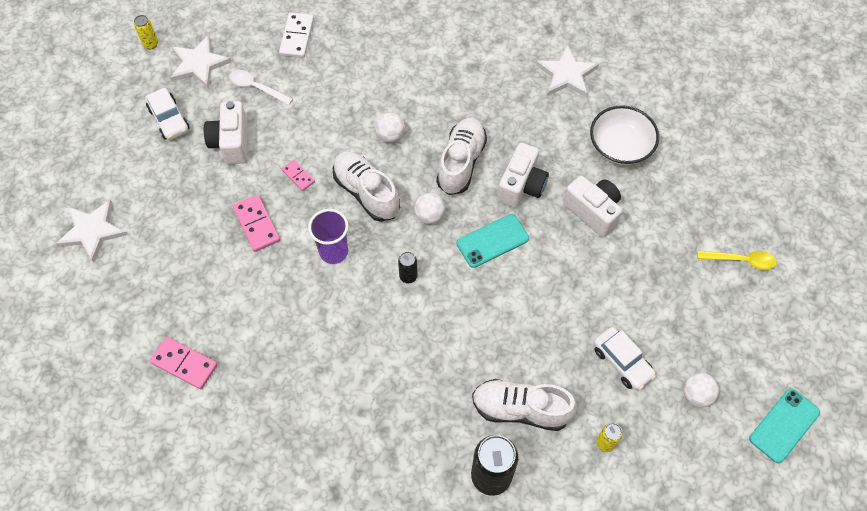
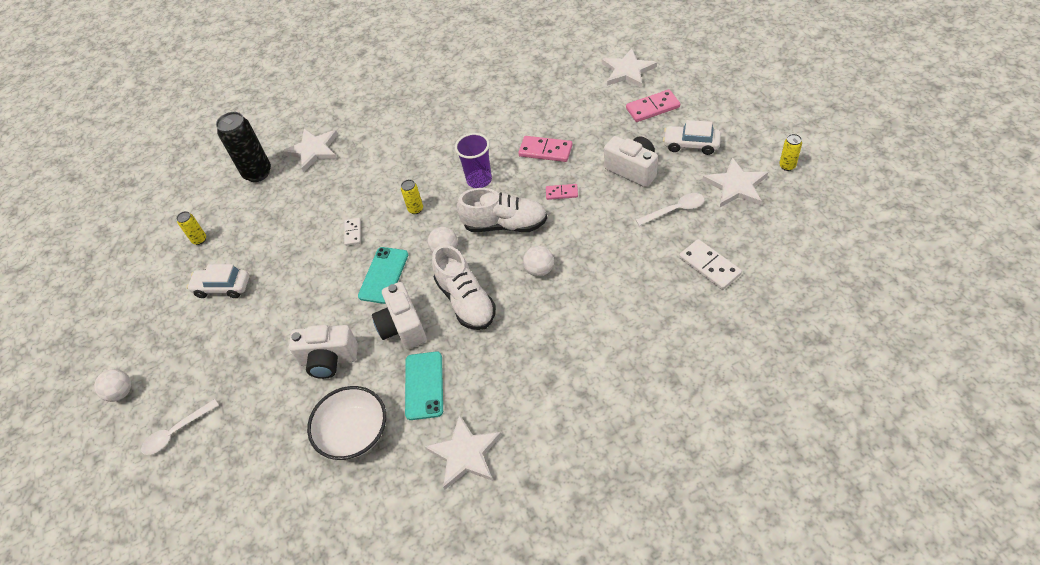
camera: 140 degrees right, 10 degrees down
(184, 364) = (485, 76): pink domino -> pink domino (652, 108)
(408, 276) = (415, 209): black can -> yellow can
(417, 447) = (313, 150): none -> white star
(476, 306) = (353, 232): none -> white domino
(521, 409) = (269, 212): white shoe -> none
(696, 395) = (154, 312): white ball -> white ball (121, 392)
(741, 260) = (176, 432): yellow spoon -> white spoon
(784, 425) = (76, 347): turquoise phone -> turquoise phone (424, 385)

